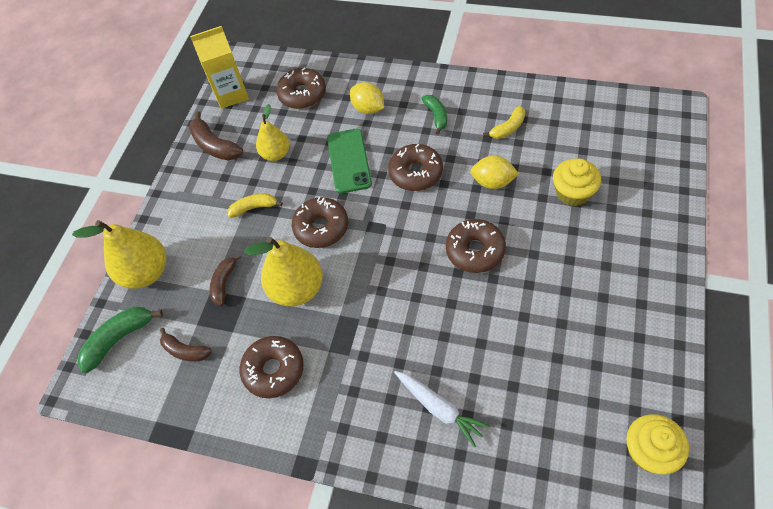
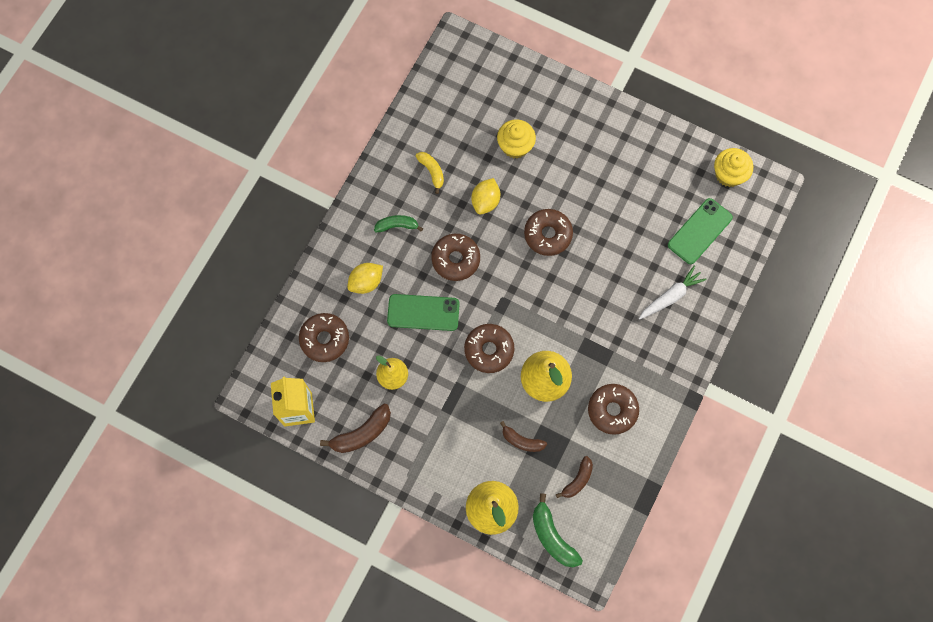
camera: 85 degrees left, 15 degrees up
(254, 208) = (449, 405): yellow banana -> none
(545, 427) = (699, 231): none -> green phone

